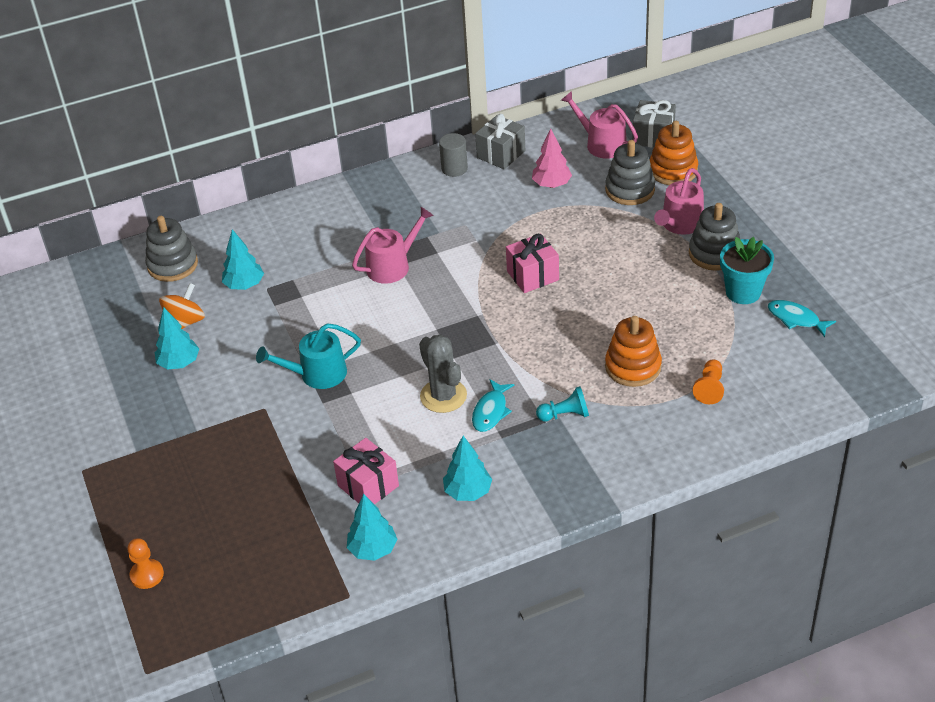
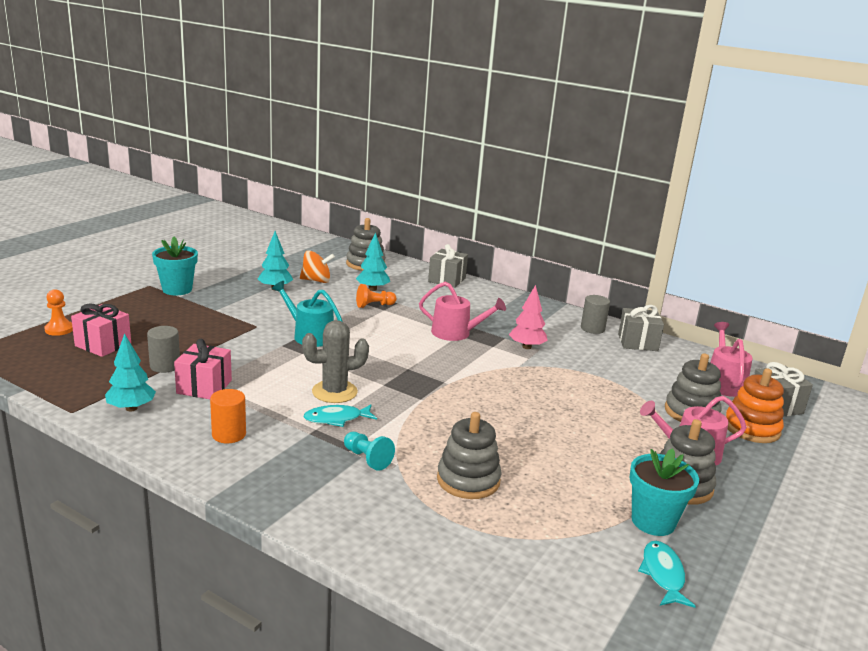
camera: 50 degrees right, 20 degrees down
(114, 448) = (177, 289): none -> turquoise flower pot
(268, 218) = (447, 280): none -> grey gift
(302, 505) = (165, 366): none -> grey cylinder
(443, 396) = (334, 392): grey cactus -> grey cactus turned 45 degrees clockwise
(468, 492) = (229, 434): turquoise tree -> orange cylinder
(533, 276) = (520, 394): pink gift -> pink gift (103, 345)
(551, 184) = (638, 373): pink tree -> pink tree (527, 347)
(633, 367) = (468, 480): orange stacking toy -> grey stacking toy
(709, 388) = (489, 540): orange pawn -> orange pawn (374, 305)

